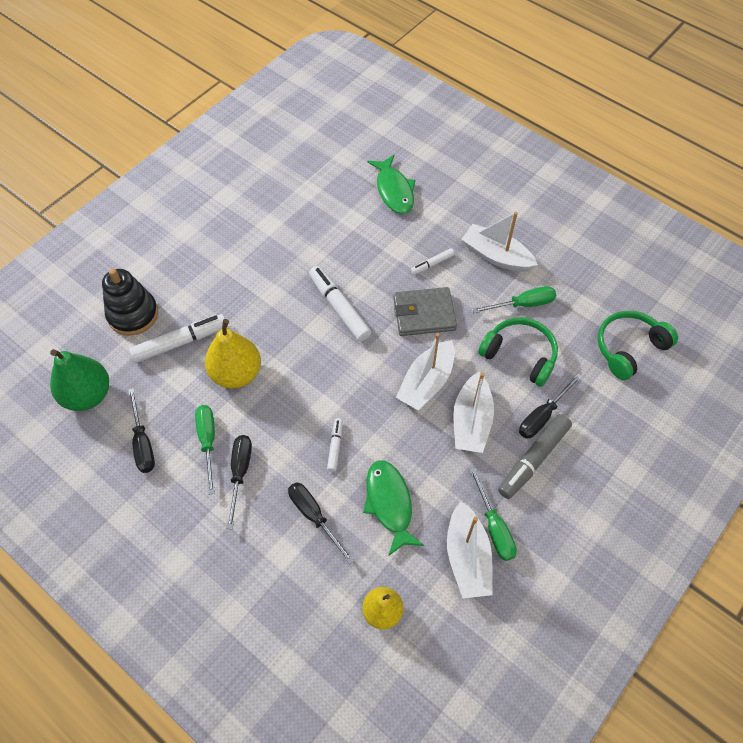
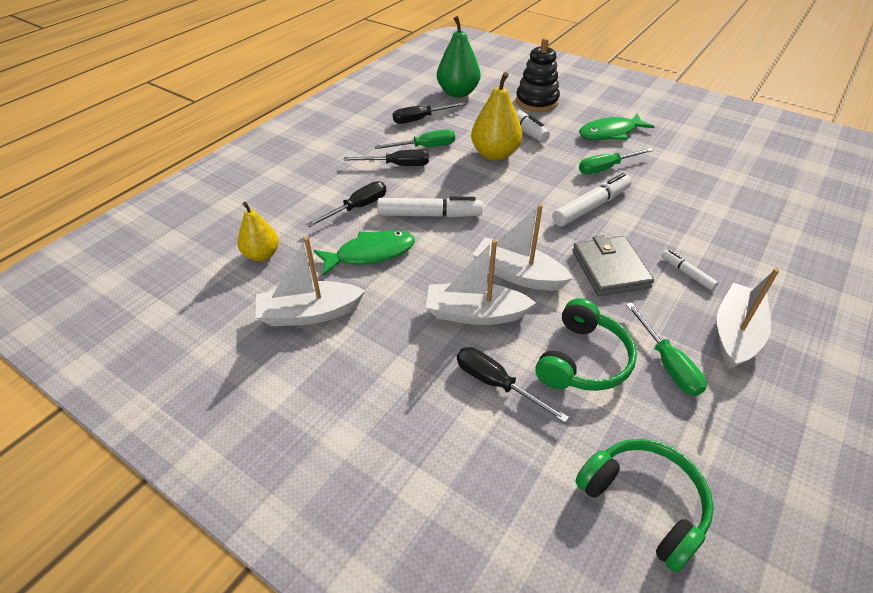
camera: 85 degrees right, 15 degrees down
(335, 446) = (429, 215): white marker -> white marker, size x1.89
(394, 191) = (779, 237): green fish -> green fish (610, 133)
(494, 527) = (343, 335): green screwdriver -> green screwdriver (606, 168)
(533, 459) = (432, 373): grey marker -> none

